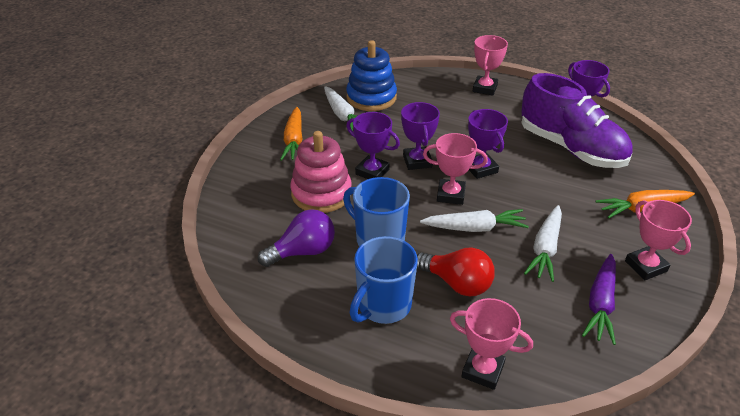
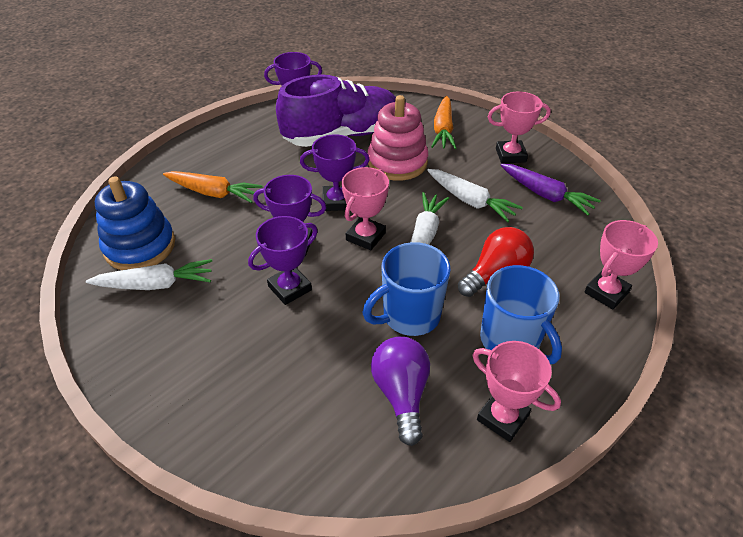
camera: 70 degrees left, 5 degrees up
(294, 140) = (172, 350): orange carrot -> orange carrot (213, 193)
(321, 193) = (302, 348): pink stacking toy -> pink stacking toy (397, 162)
(485, 88) = (203, 152): pink trophy -> pink trophy (502, 417)

